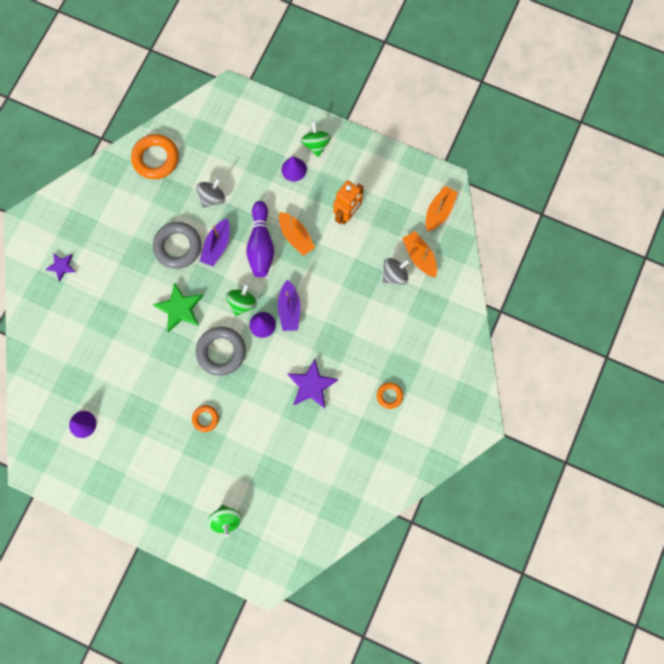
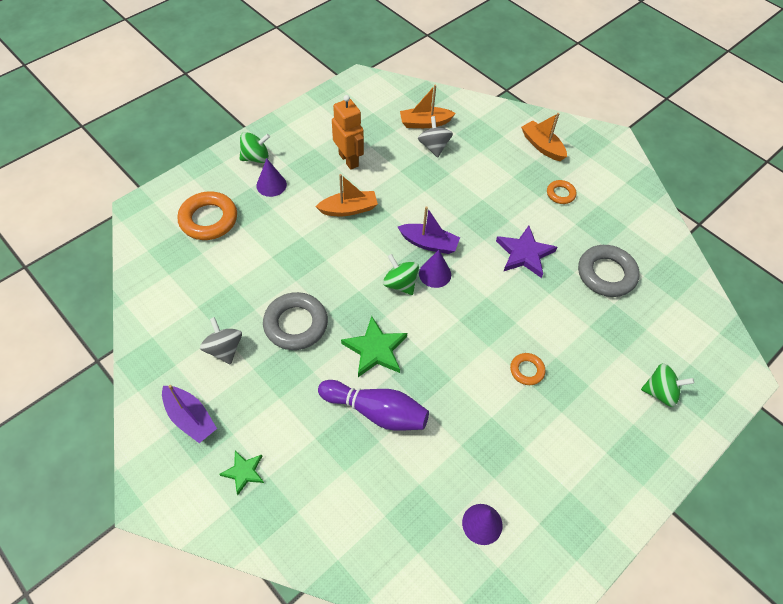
camera: 70 degrees left, 20 degrees down
(62, 266) = (244, 472): purple star -> green star
(156, 159) = (169, 308): orange ring -> orange ring (208, 219)
(212, 198) = (256, 268): grey spinning top -> grey spinning top (224, 349)
(217, 246) = (318, 284): purple boat -> purple boat (190, 418)
(221, 352) = (450, 325): grey ring -> grey ring (606, 274)
(261, 245) = (340, 243): purple bowling pin -> purple bowling pin (376, 411)
(316, 144) = (256, 158): green spinning top -> green spinning top turned 150 degrees clockwise
(439, 211) = (386, 94): orange boat -> orange boat (542, 146)

